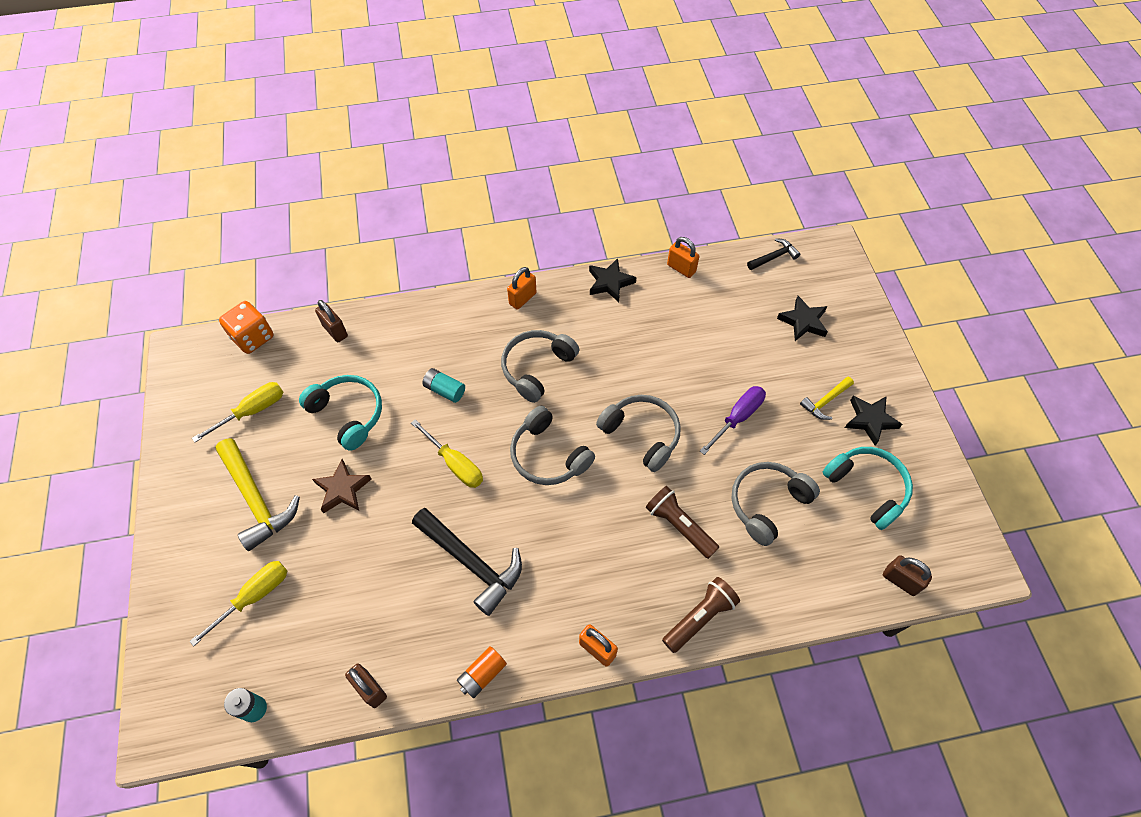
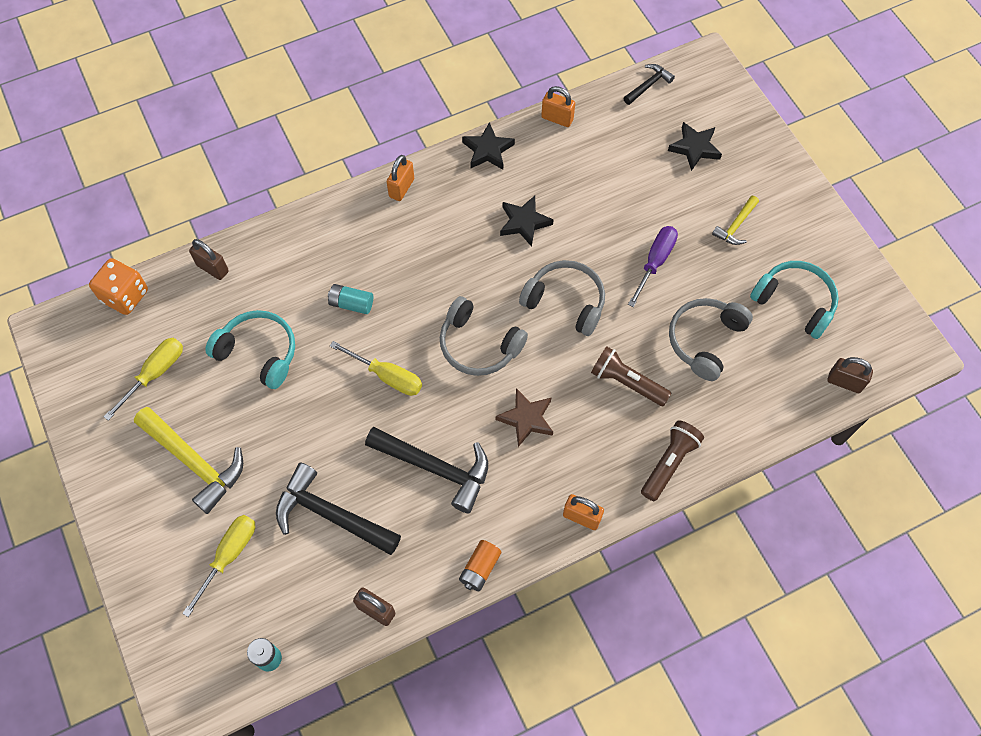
camera: 15 degrees left, 5 degrees up
(342, 489) = (280, 430): brown star -> brown star (526, 419)
(360, 582) = (330, 515): none -> black hammer
(537, 368) = (439, 258): grey headphones -> none
(870, 420) = (783, 234): black star -> black star (524, 222)

